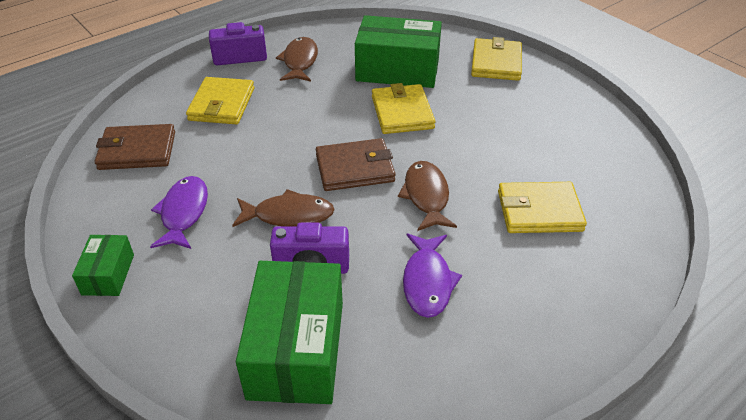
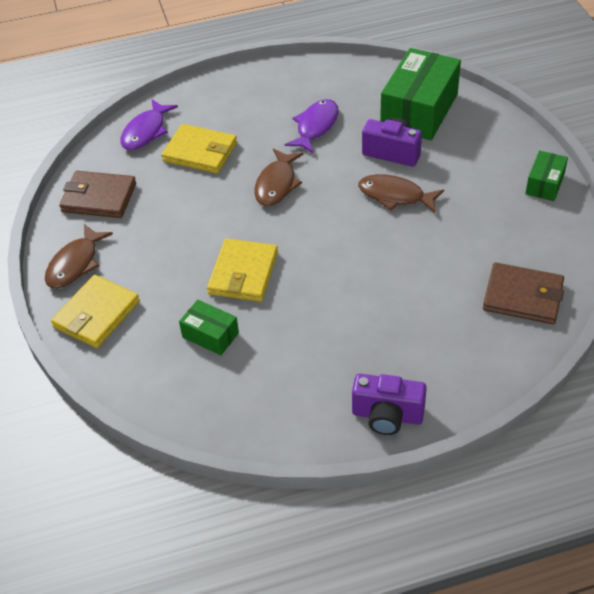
camera: 155 degrees left, 5 degrees up
(183, 213) = (482, 219): purple fish -> purple fish (146, 131)
(222, 104) = (426, 337): yellow wallet -> none
(300, 61) = (316, 383): brown fish -> brown fish (75, 264)
(355, 168) = (322, 224): brown wallet -> brown wallet (99, 197)
(397, 70) = (210, 335): green box -> green box, size x0.50

